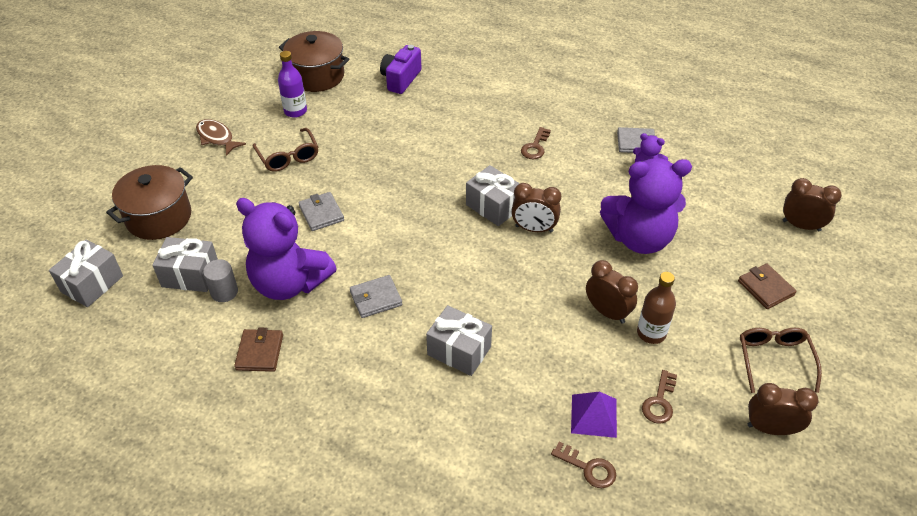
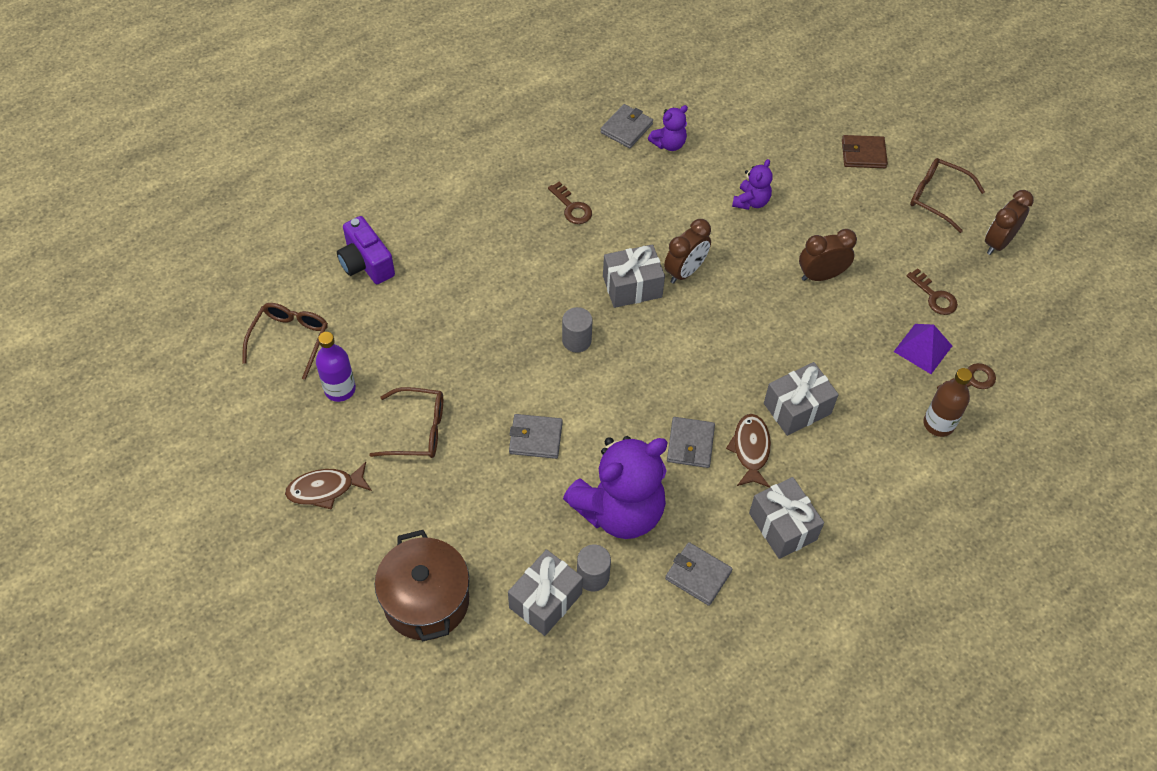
camera: 60 degrees left, 10 degrees up
(92, 284) = (492, 707): grey gift -> grey gift (782, 526)
(259, 352) = (698, 575): brown wallet -> grey wallet
(317, 76) = (290, 339): brown pot -> brown glasses
(397, 337) = (750, 449): none -> brown fish
(420, 198) = (576, 340): none -> grey cylinder
(639, 238) = (751, 201): purple teddy bear -> purple teddy bear, size x0.46
(651, 333) = (862, 259): brown bottle -> brown bottle (938, 424)
(801, 225) = (812, 85): brown clock -> none

